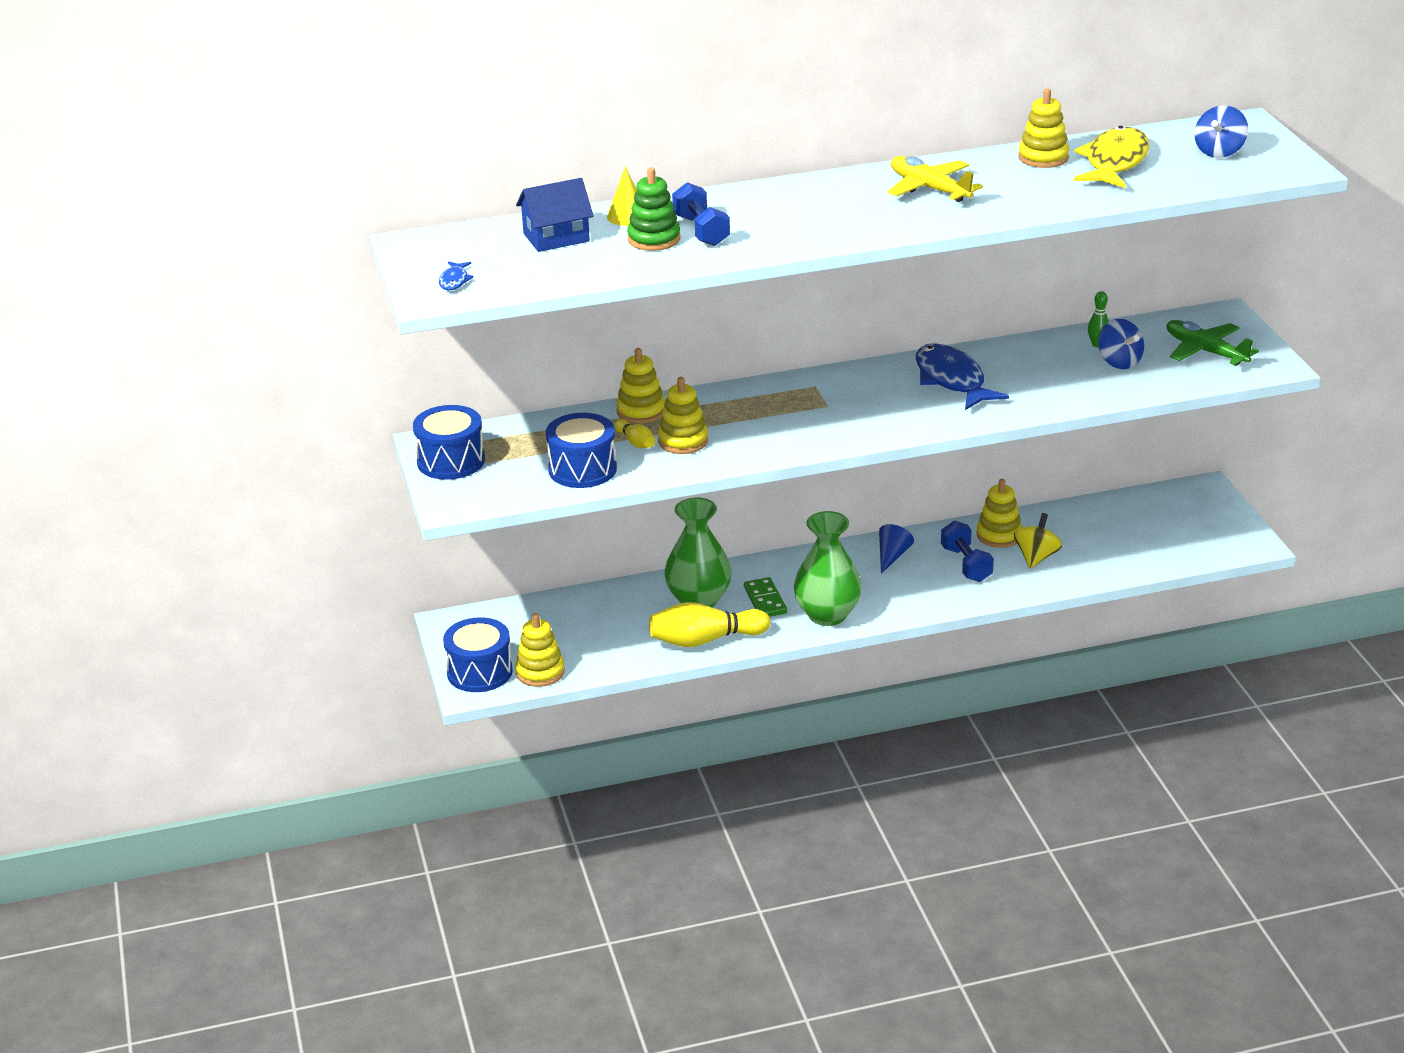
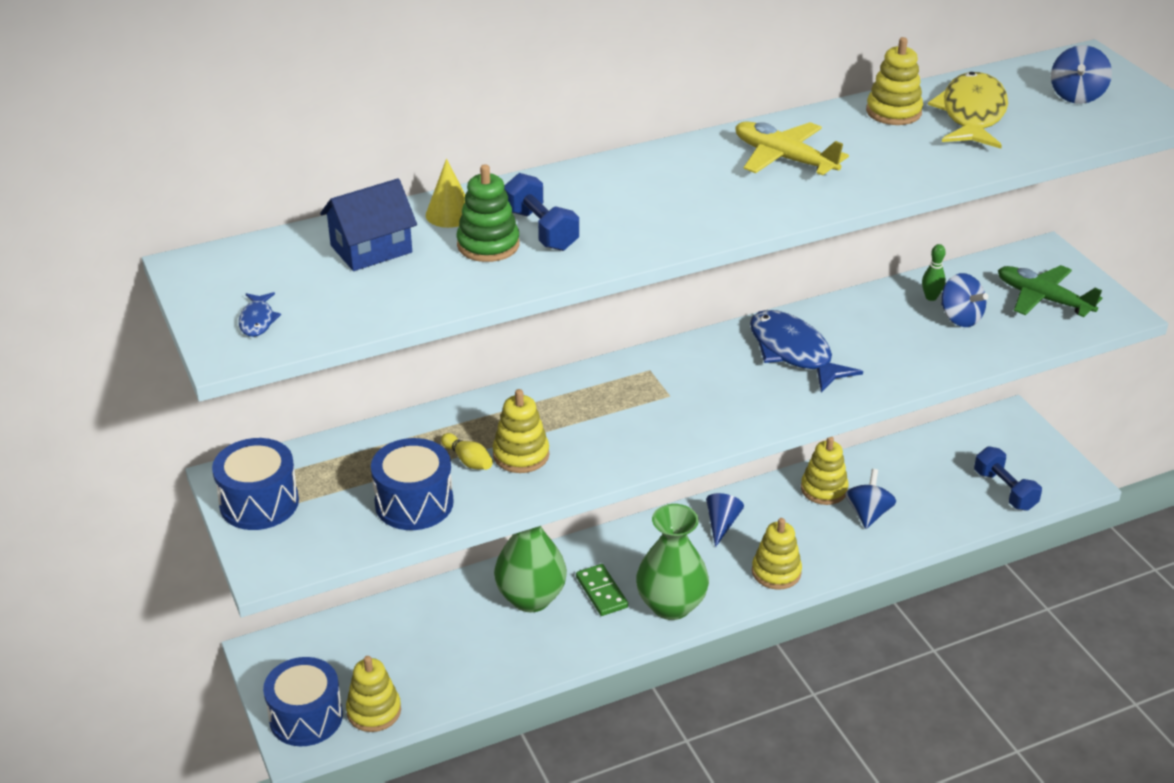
camera: 10 degrees left, 5 degrees up
(641, 411) = (465, 417): yellow stacking toy -> yellow stacking toy (776, 572)
(705, 640) = (547, 651): yellow bowling pin -> none
(966, 564) = (799, 528): blue dumbbell -> blue dumbbell (1004, 490)
(1036, 557) = (868, 514): yellow spinning top -> blue spinning top

